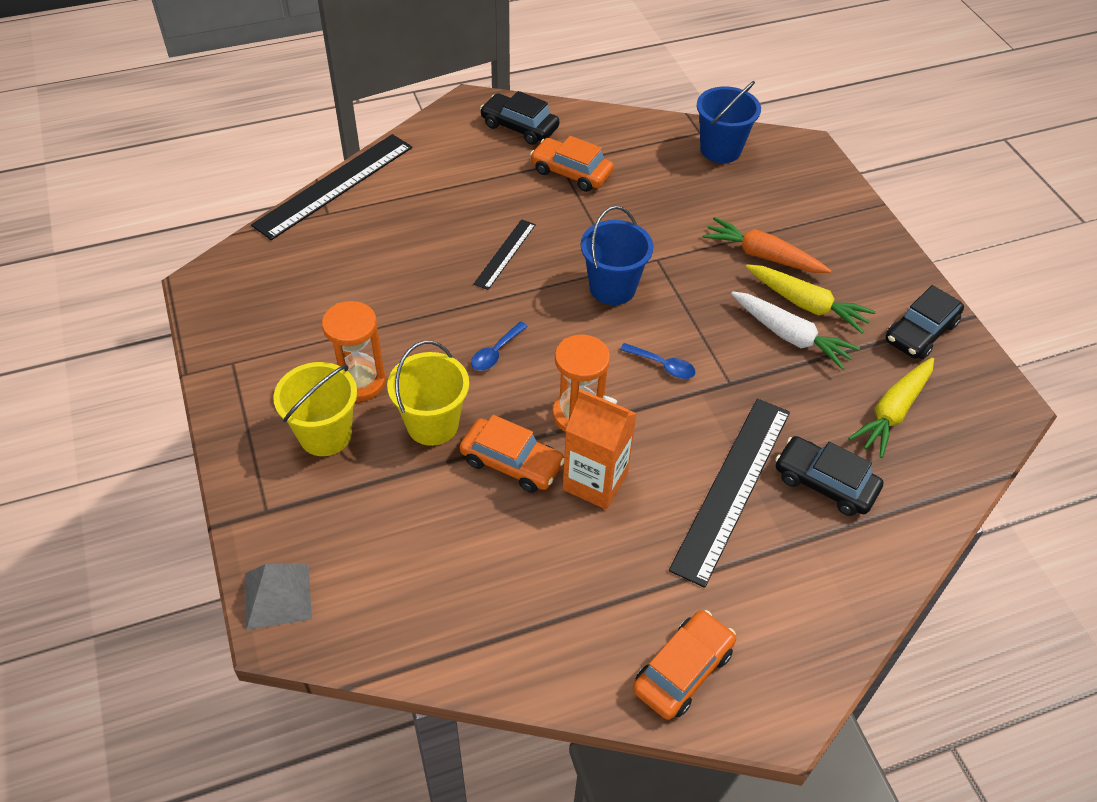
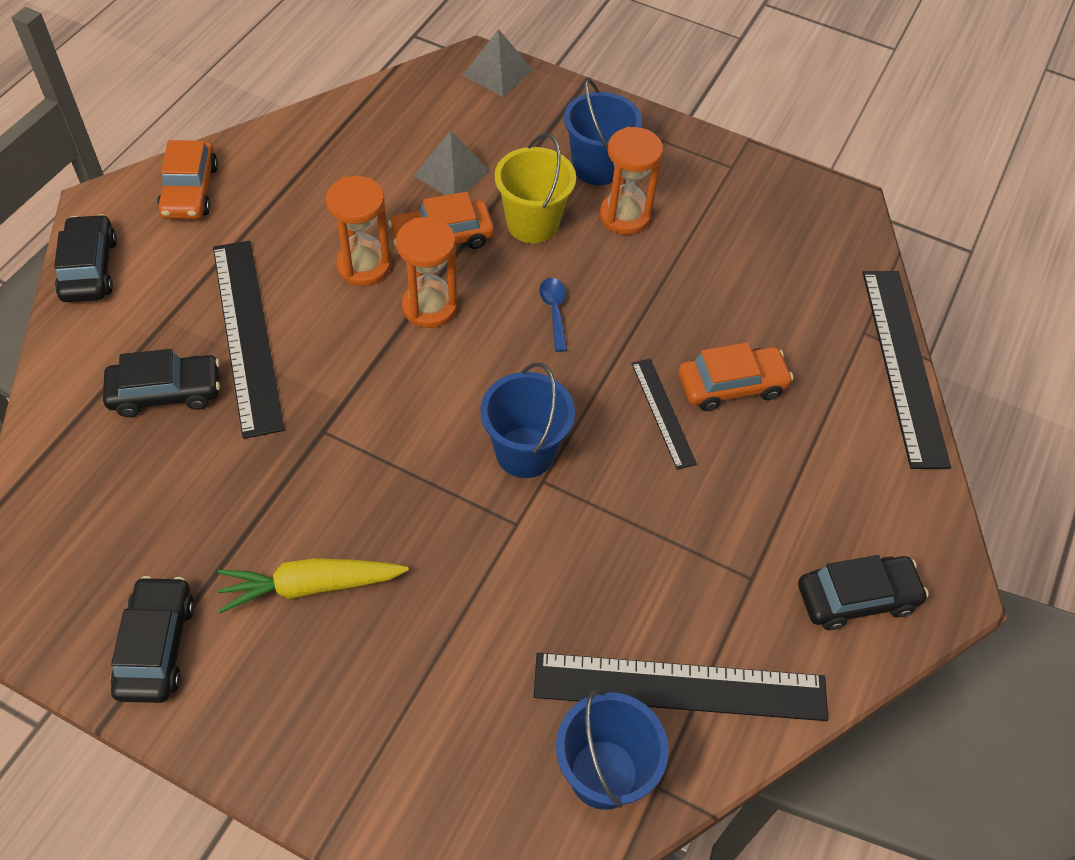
camera: 135 degrees right, 5 degrees up
(325, 435) = (597, 167): yellow bucket -> blue bucket
(441, 515) = (451, 173): none -> grey pyramid
(571, 172) = (724, 573): orange car -> orange car (731, 385)
(595, 481) = (364, 266): orange carton -> orange hourglass
(649, 152) = (680, 687): none -> black ruler
(663, 365) = (400, 403): blue spoon -> none
(762, 256) = (409, 621): orange carrot -> none
(790, 336) = (300, 529): white carrot -> none
(828, 645) = (89, 268): none -> black car
(892, 412) = (138, 512): yellow carrot -> none

